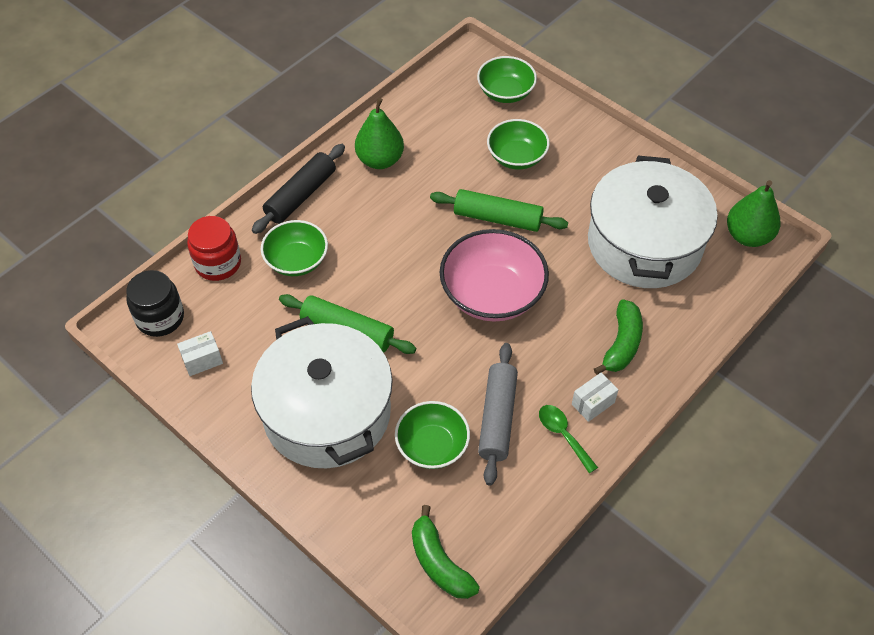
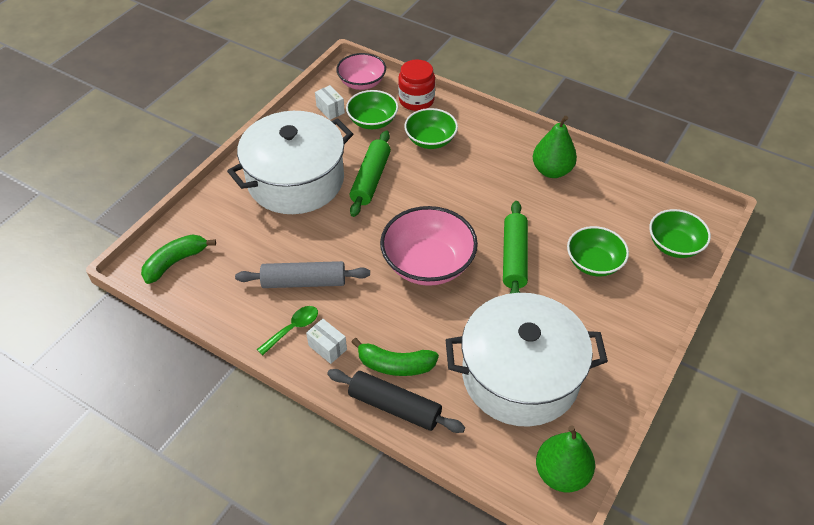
camera: 80 degrees right, 5 degrees down
(160, 318) = (362, 83): black jar -> pink bowl
(301, 195) = (495, 131): black rolling pin -> black rolling pin (394, 407)
(432, 446) = (274, 244): green bowl -> green bowl (372, 121)

